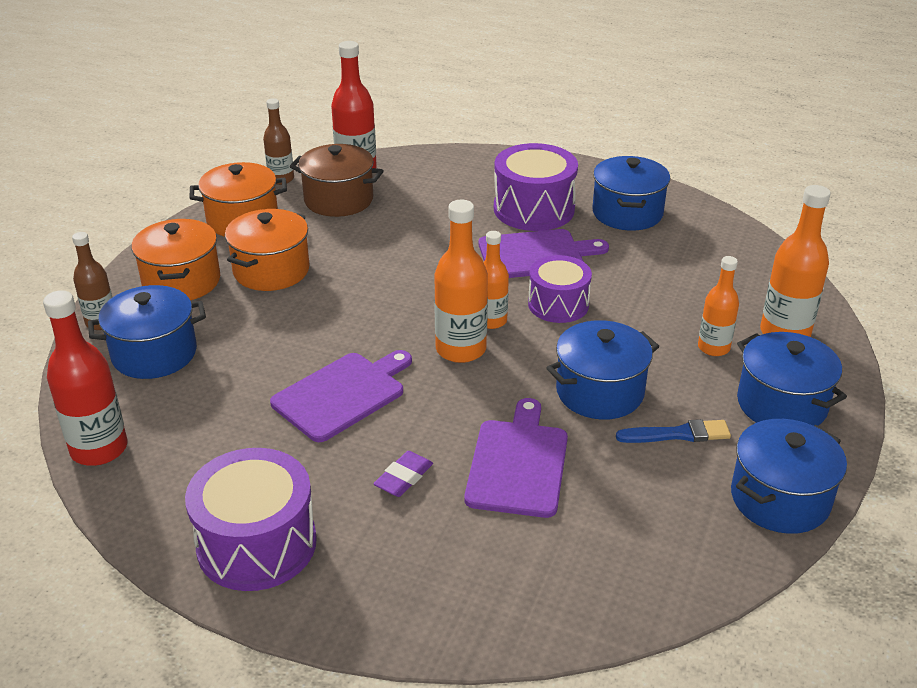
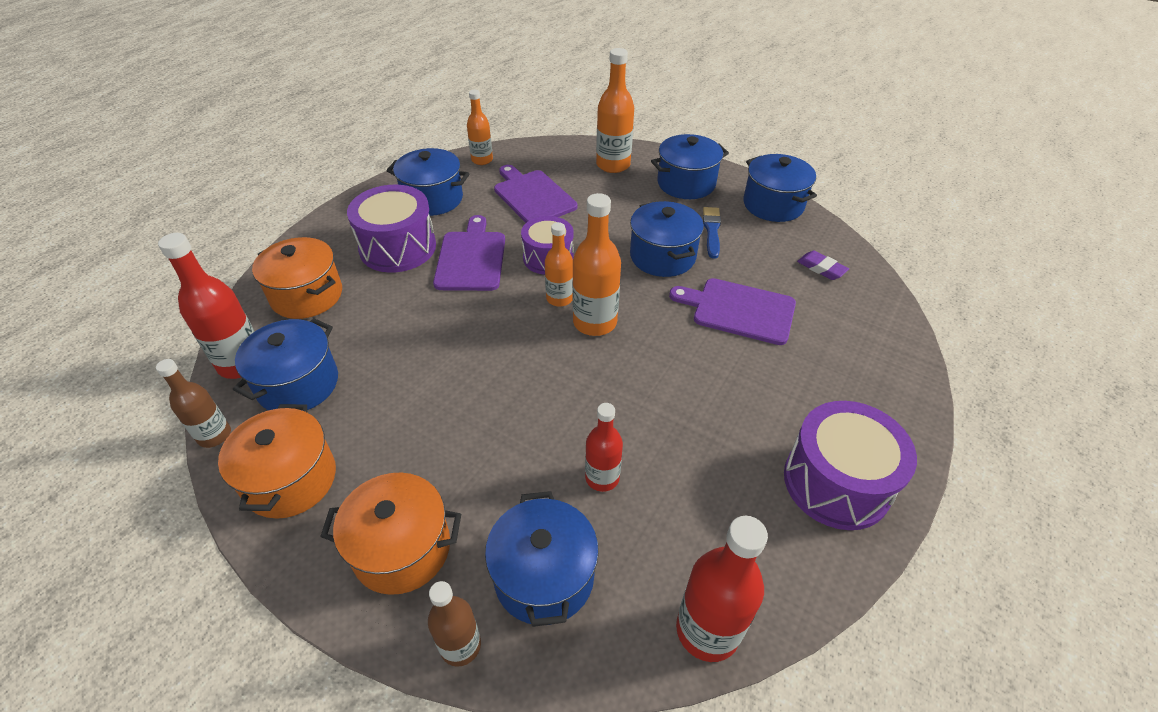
camera: 80 degrees left, 10 degrees up
(253, 375) = (602, 478): none -> red bottle
(271, 270) = (416, 454): orange pot -> orange pot (307, 295)
(338, 200) = (298, 384): brown pot -> blue pot
(342, 394) = (643, 408): purple cutting board -> purple cutting board (533, 196)
(403, 478) = (754, 377): purple eraser -> purple eraser (821, 268)
(713, 348) = (622, 196): orange bottle -> orange bottle (482, 160)

